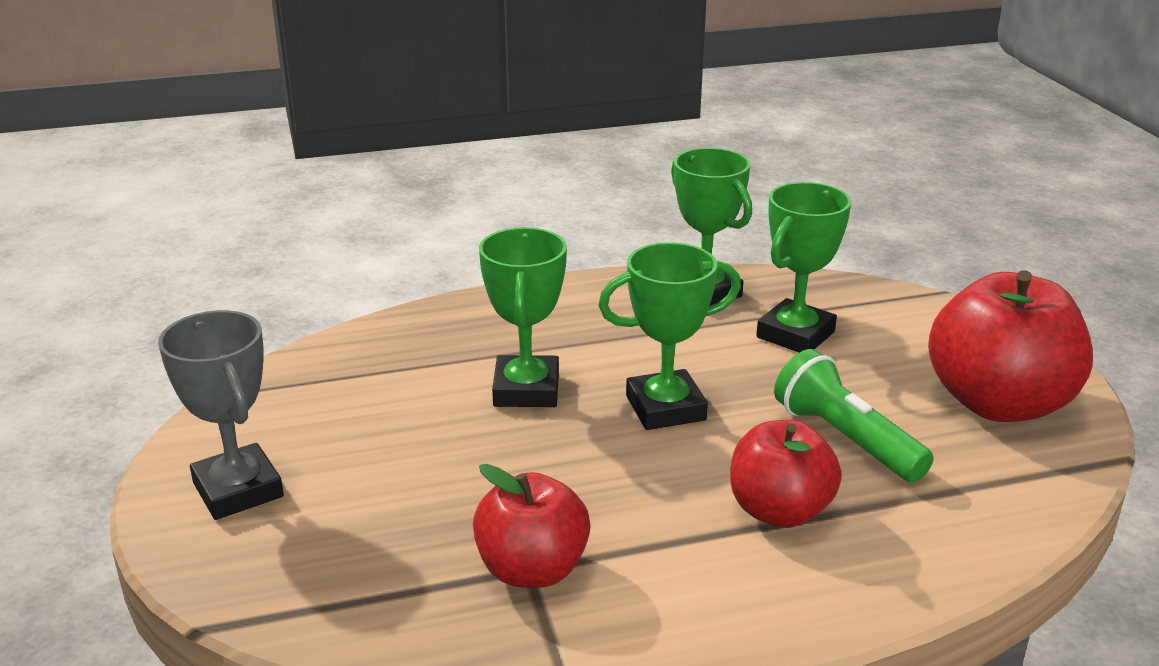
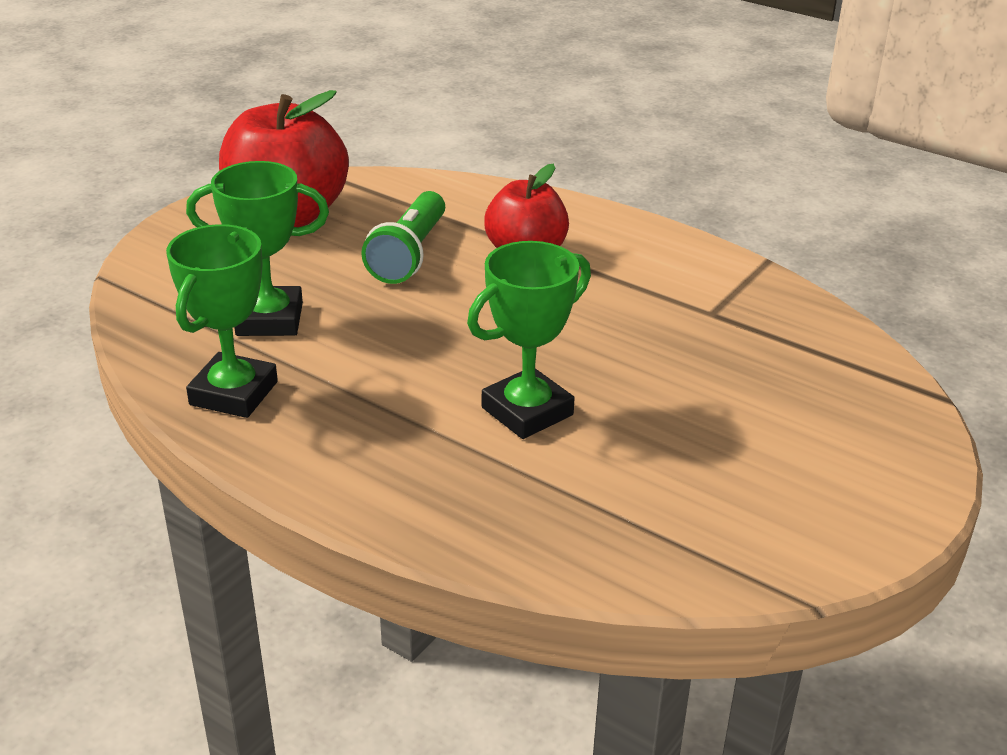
camera: 130 degrees left, 5 degrees up
(238, 490) = (849, 477): grey trophy -> none
(532, 569) = (709, 310): red apple -> none
(665, 408) = (464, 335): green trophy -> none

